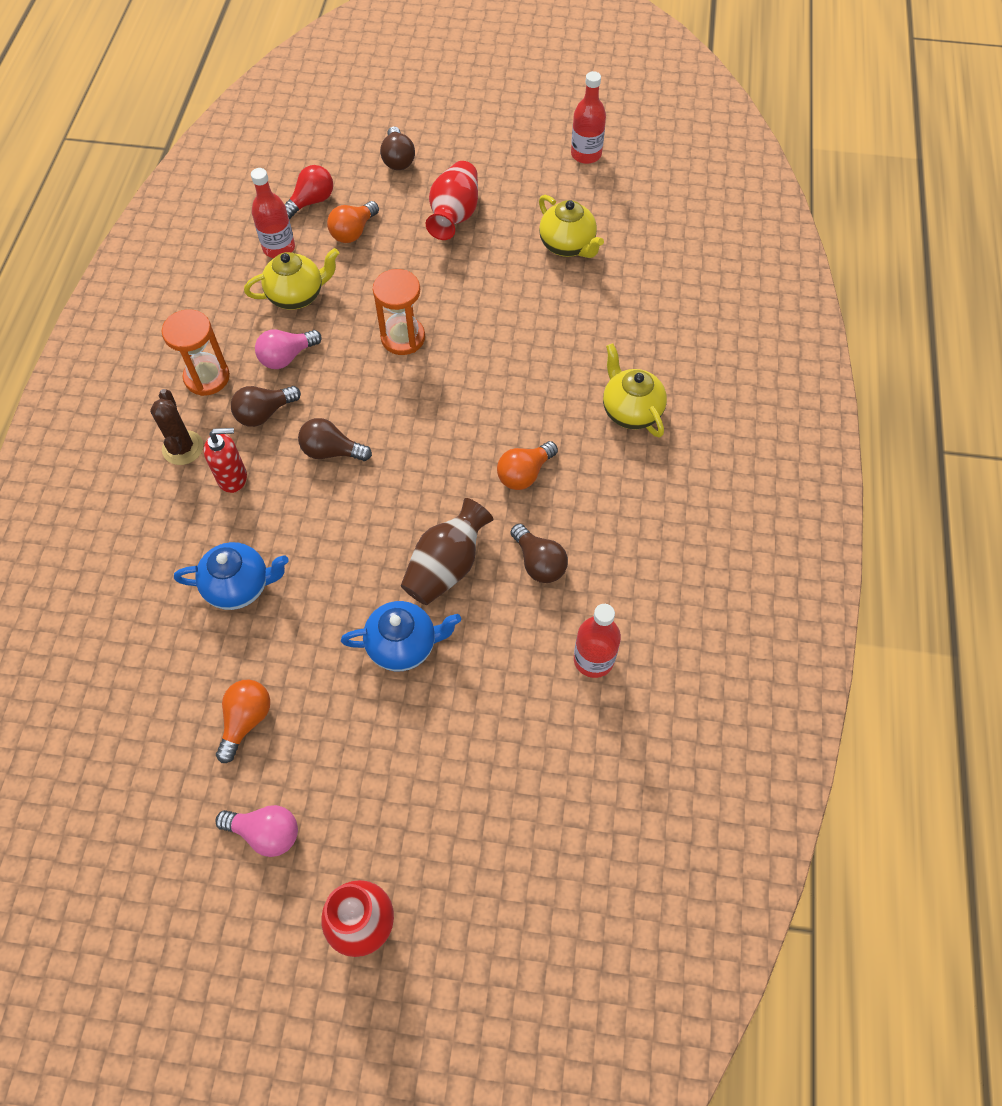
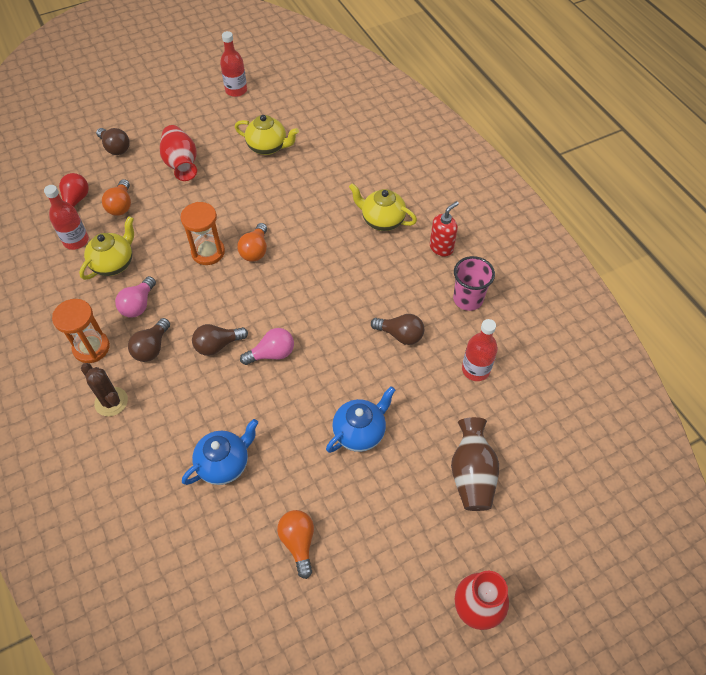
camera: 35 degrees left, 5 degrees down
(233, 478) = (163, 400): red soap dispenser -> red soap dispenser (441, 248)
(266, 832) = (368, 601): pink light bulb -> pink light bulb (272, 354)
(446, 566) = (348, 370): brown vase -> brown vase (471, 474)
(524, 474) = (350, 290): orange light bulb -> orange light bulb (255, 250)
(655, 569) = (468, 299): none -> pink cup

